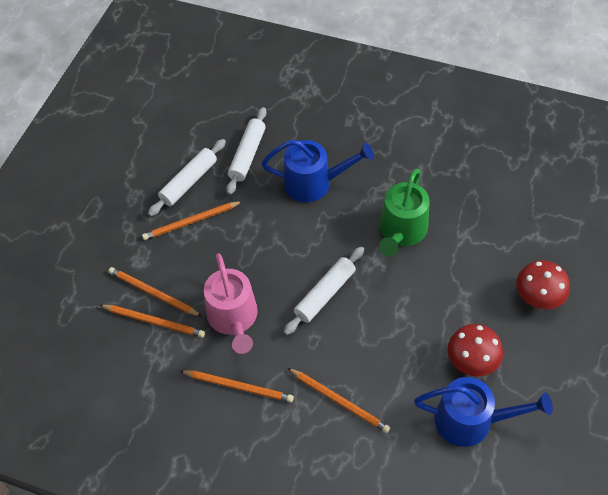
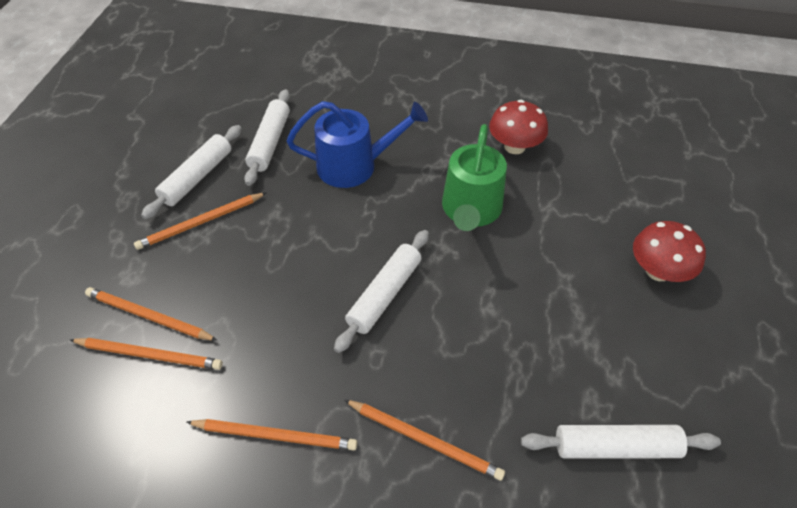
camera: 10 degrees left, 5 degrees down
(233, 318) = (263, 338): pink watering can -> none
(471, 361) = (595, 361): red mushroom -> red mushroom (514, 146)
(471, 420) = (615, 446): blue watering can -> white rolling pin

